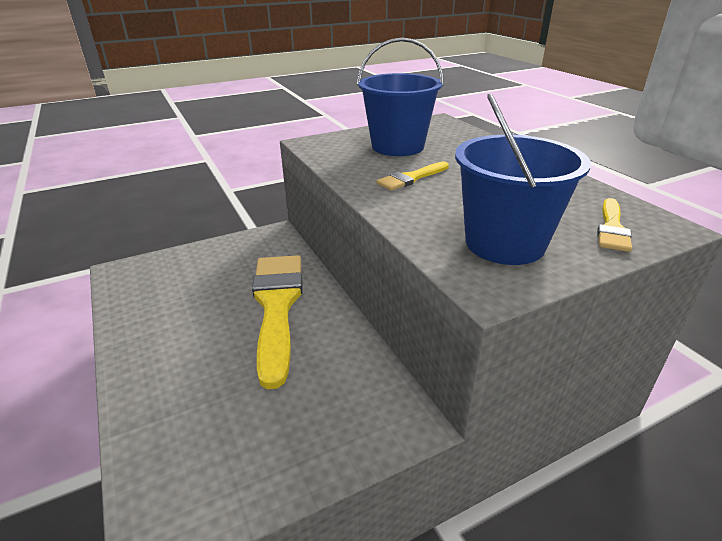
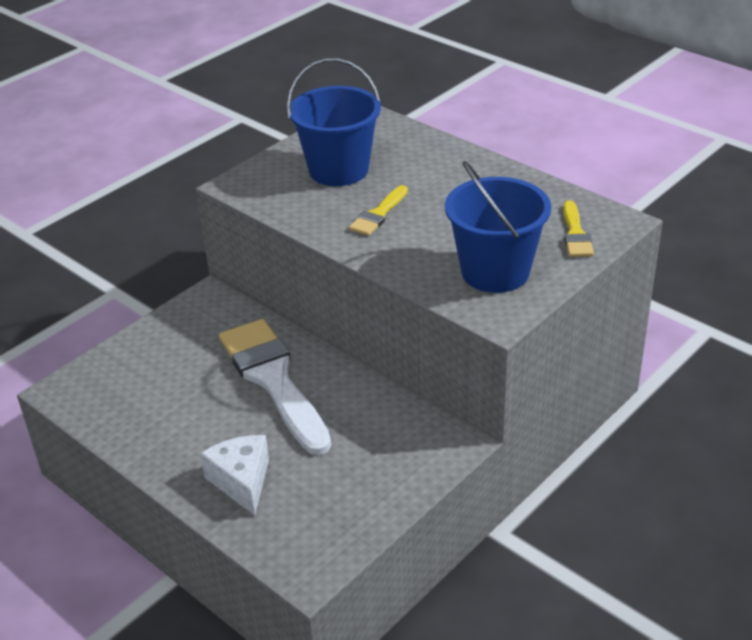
camera: 20 degrees left, 5 degrees up
(179, 393) = (241, 481): none -> white cheese
(277, 306) = (273, 380): yellow brush -> white brush

